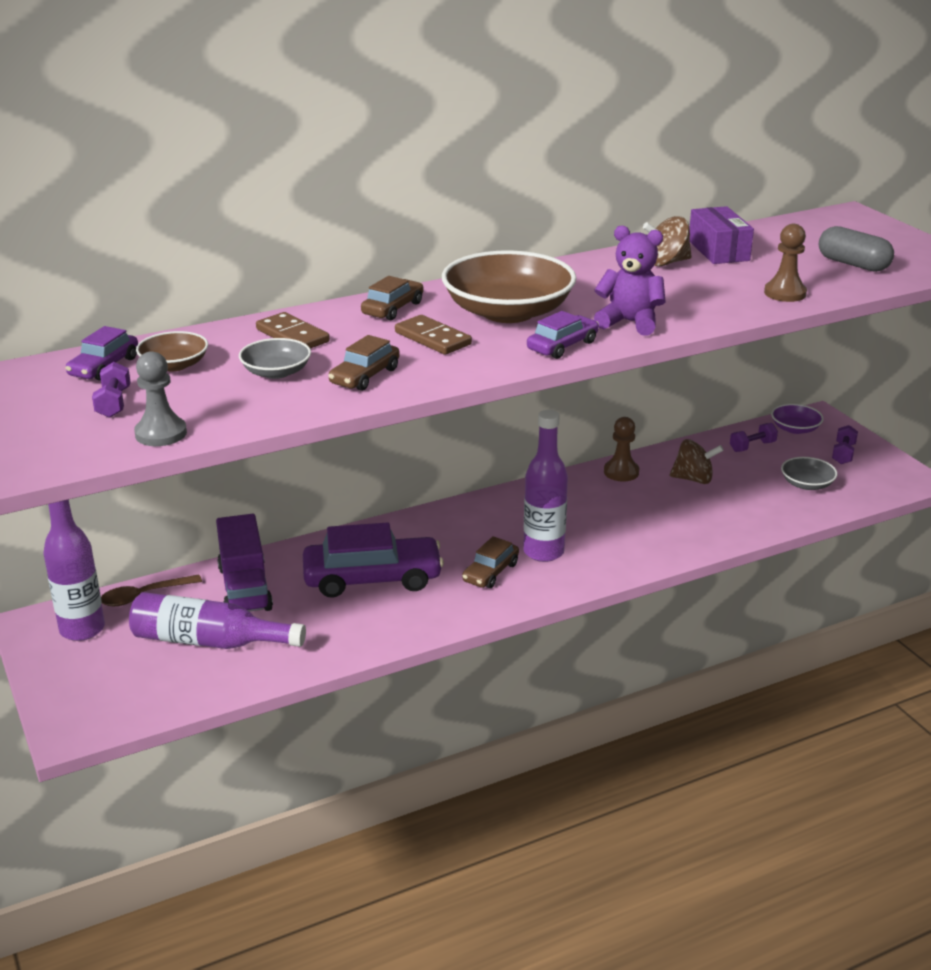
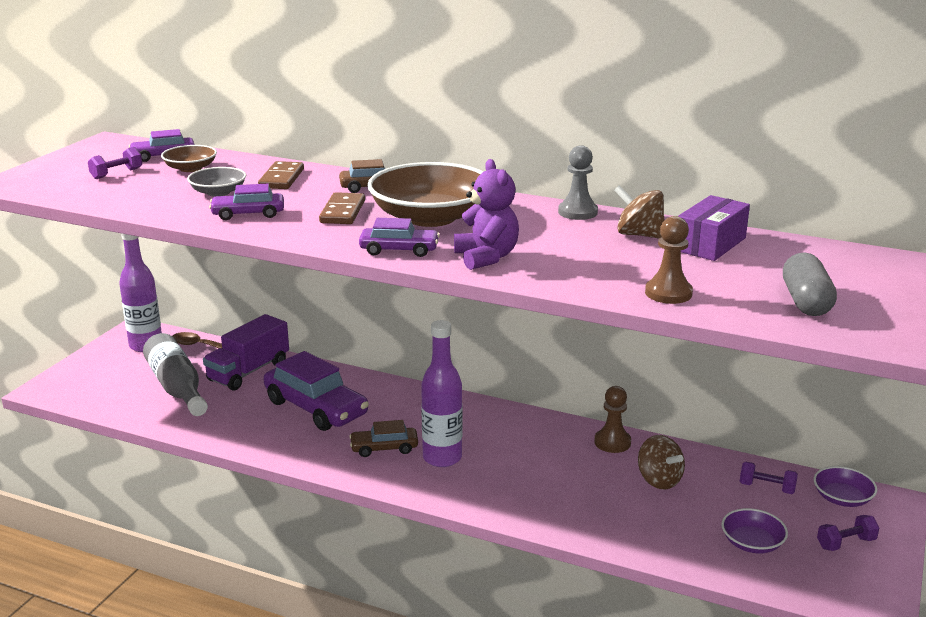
camera: 50 degrees right, 5 degrees down
(161, 433) = (90, 196): grey pawn -> grey pawn (577, 212)
(209, 641) = (177, 387): purple bottle -> grey bottle
(365, 376) = (248, 214): brown car -> purple car
(807, 484) = (752, 543): grey bowl -> purple bowl

